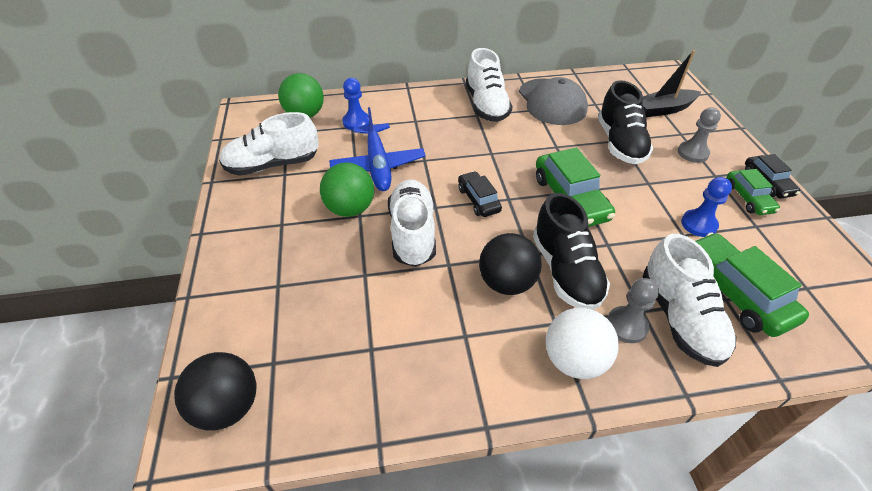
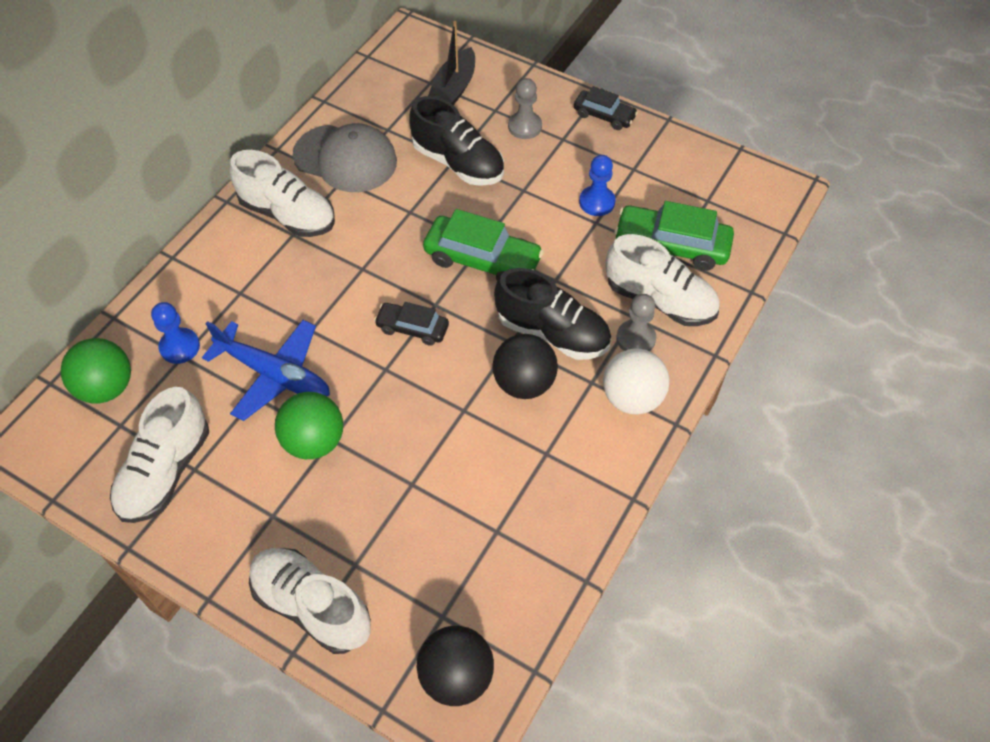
camera: 50 degrees left, 10 degrees up
(412, 233) = (400, 411): white shoe -> white shoe (312, 606)
(748, 198) = (605, 144): green car -> none

